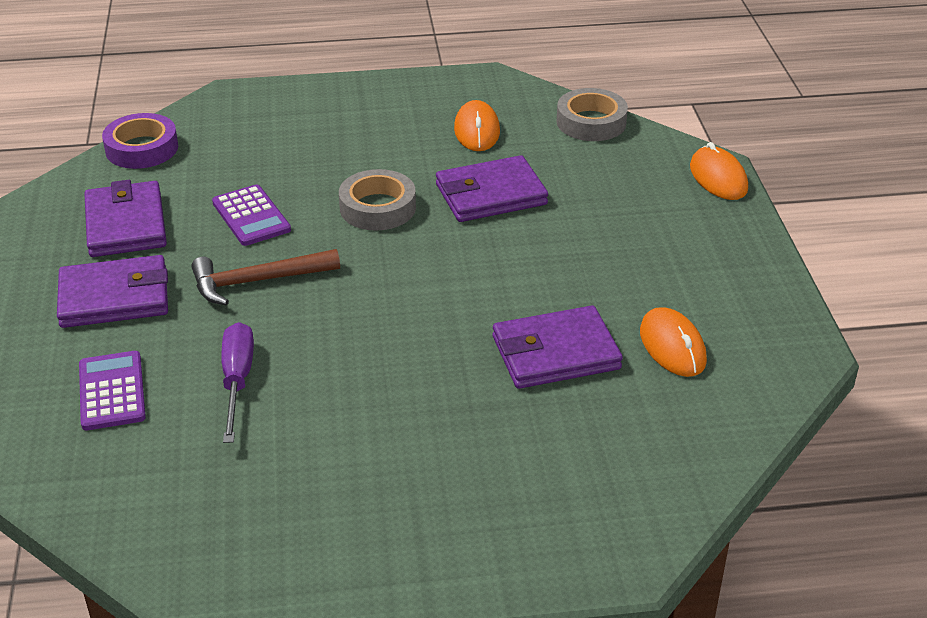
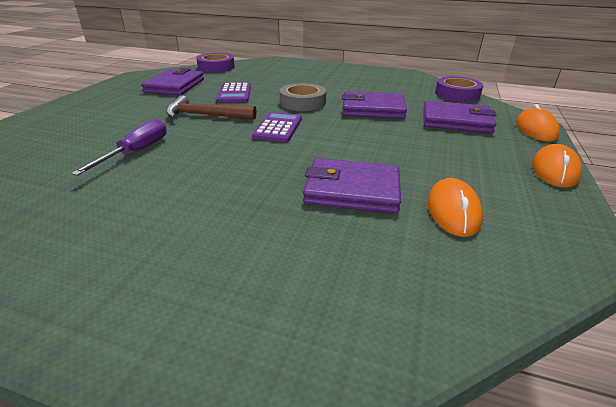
camera: 25 degrees right, 5 degrees down
(112, 391) = (70, 140): purple calculator -> purple calculator (278, 128)
(114, 297) = (131, 107): purple wallet -> purple wallet (456, 121)
(477, 130) = (385, 87): orange mouse -> orange mouse (554, 170)
(591, 122) = (457, 94): grey tape -> purple tape

